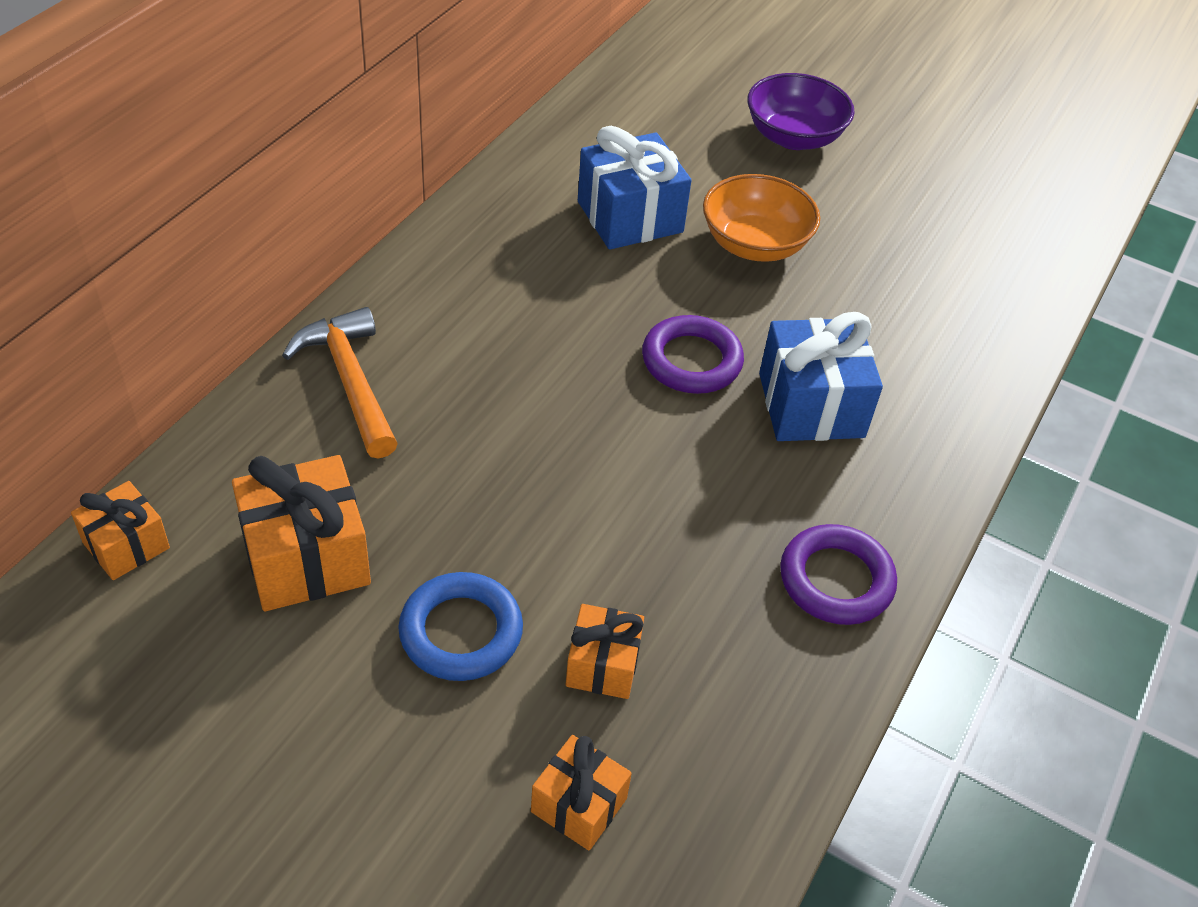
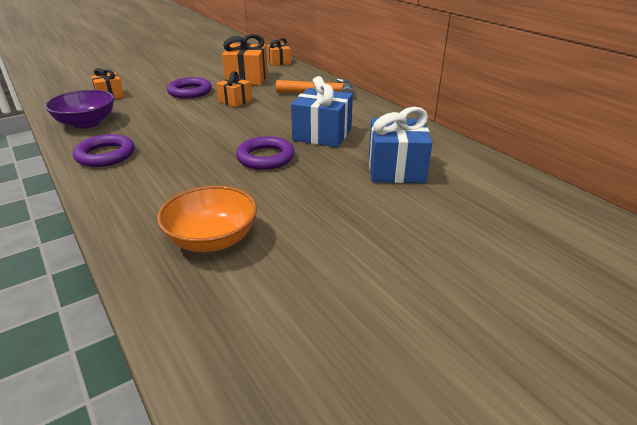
camera: 120 degrees right, 15 degrees down
(461, 632) = (190, 92): blue ring -> purple ring
(603, 665) = (145, 107): orange gift -> orange gift (235, 101)
(754, 244) = (345, 204): orange bowl -> orange bowl (212, 239)
(793, 137) = (474, 267): purple bowl -> purple bowl (86, 123)
(811, 405) = (200, 181): blue gift -> blue gift (322, 134)

